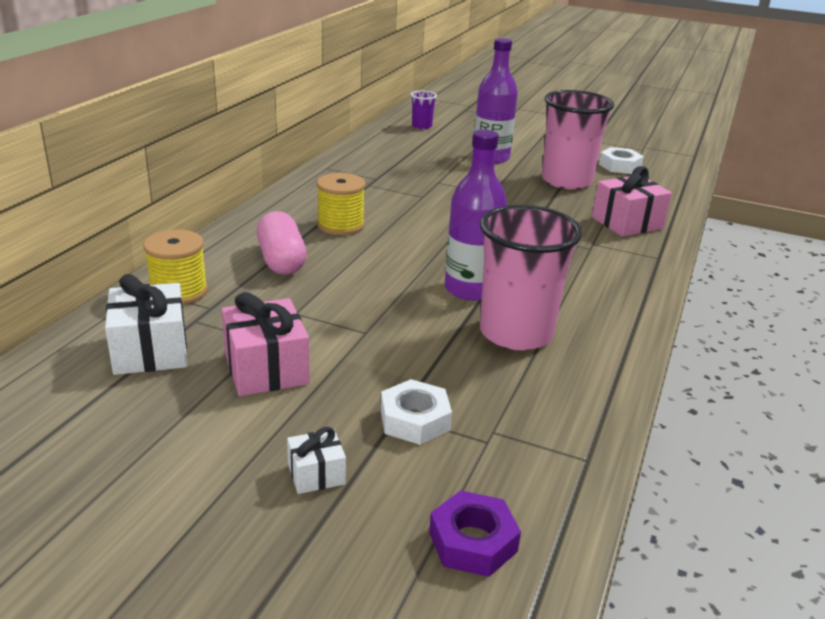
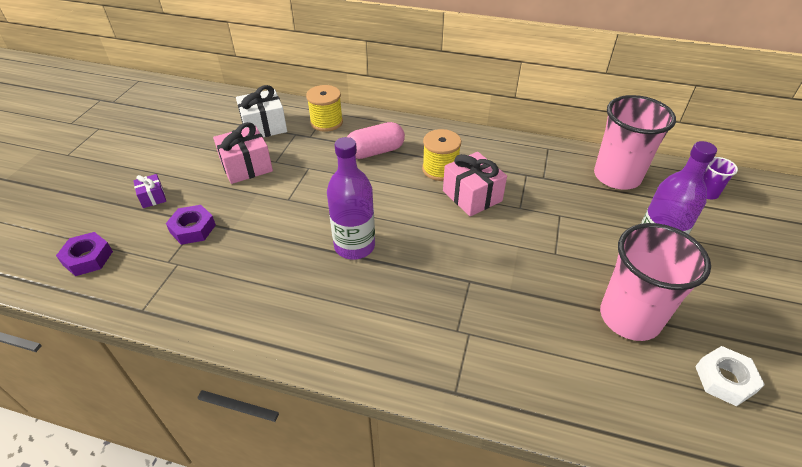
camera: 85 degrees right, 15 degrees up
(316, 474) = (152, 197): white gift -> purple gift
(415, 420) = (193, 229): white nut -> purple nut
(516, 333) = (292, 274): pink cup -> pink cup (617, 176)
(627, 223) = (536, 370): pink gift -> pink gift (472, 196)

